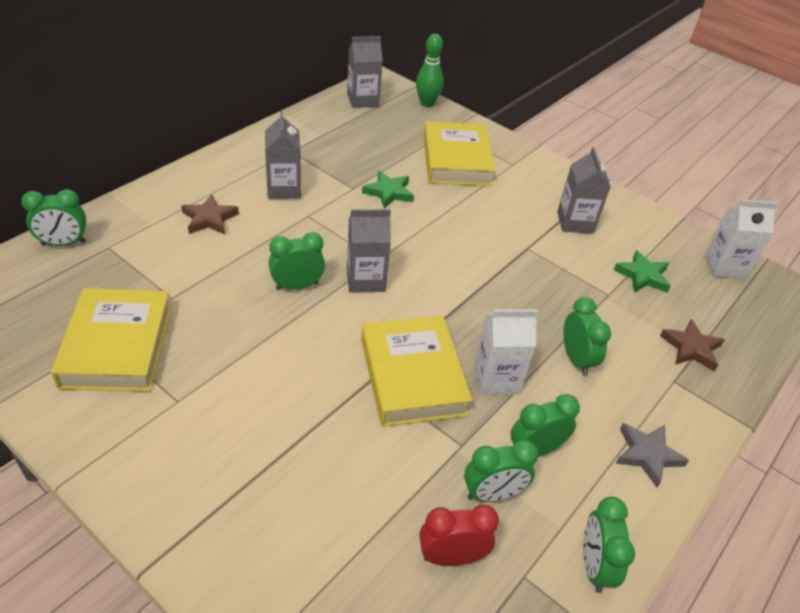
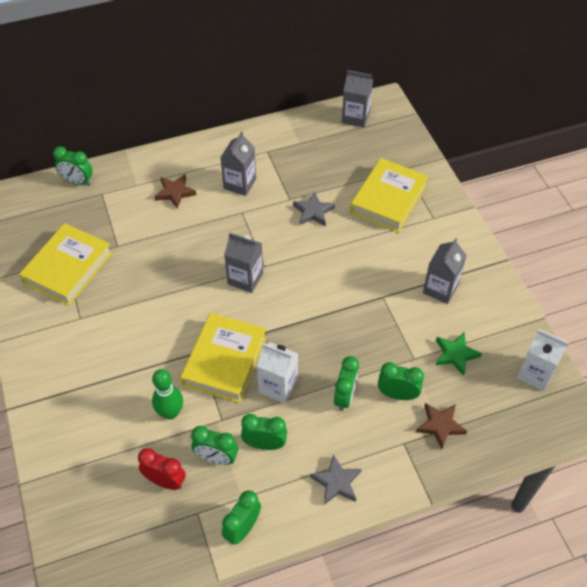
camera: 35 degrees right, 10 degrees up
(297, 286) = (197, 266): green clock -> green clock (397, 394)
(389, 192) = (313, 212): green star -> grey star
(427, 103) = (407, 135): green bowling pin -> green bowling pin (170, 412)

